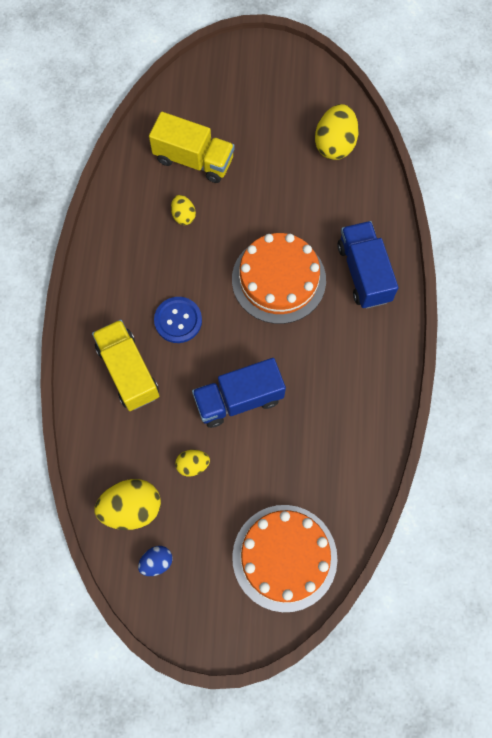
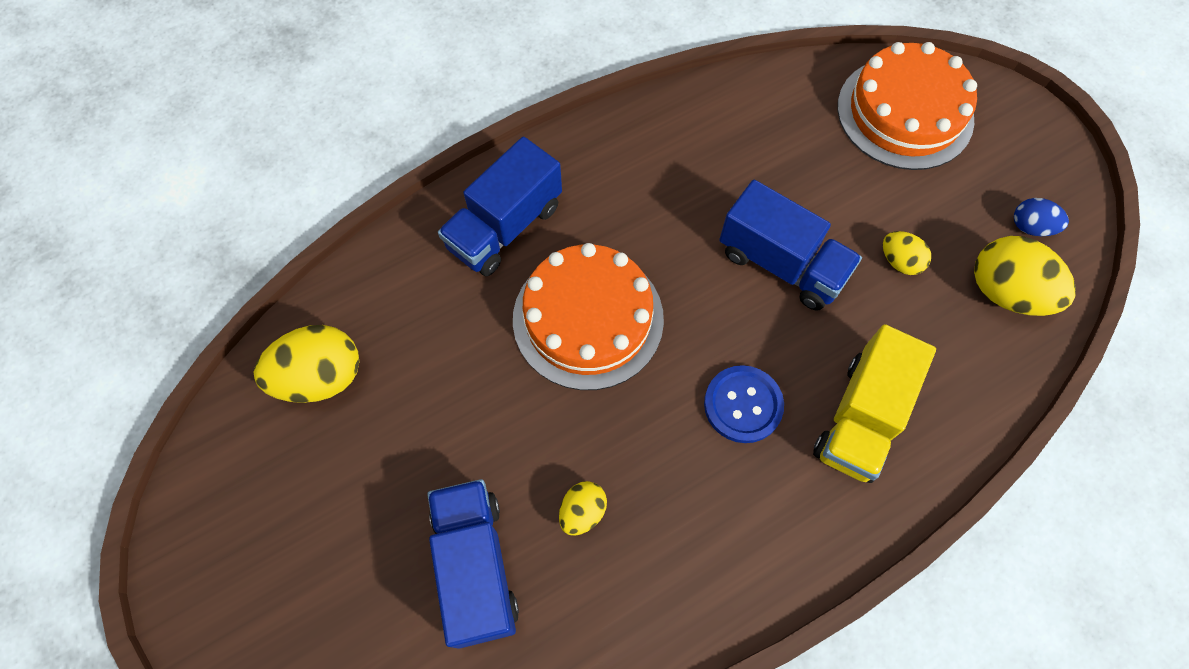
camera: 125 degrees left, 5 degrees down
(193, 160) = (476, 567): yellow truck -> blue truck

